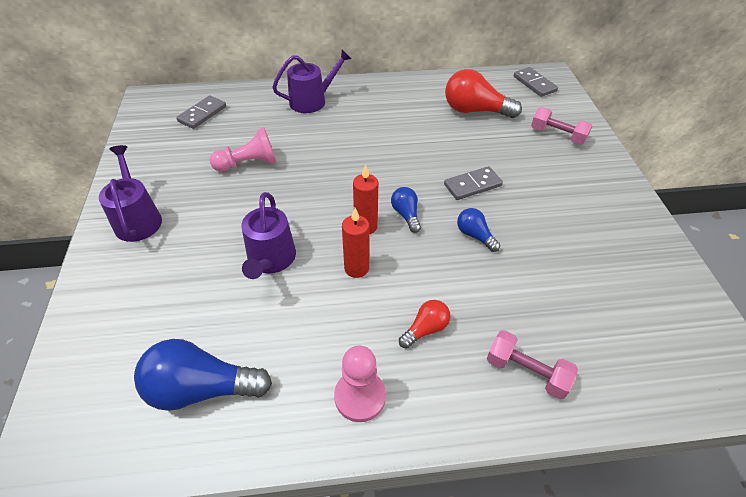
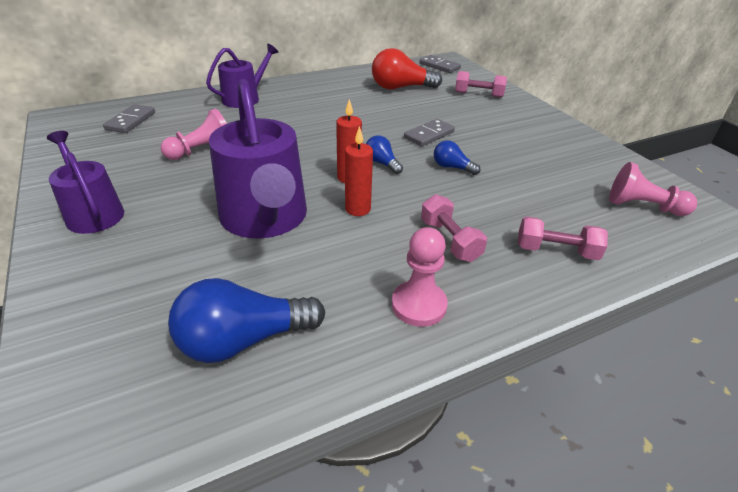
camera: 20 degrees left, 10 degrees down
(270, 260) = (265, 218): purple watering can -> purple watering can, size x1.67
(425, 329) = (449, 240): red light bulb -> pink dumbbell
(660, 339) = (643, 207): none -> pink pawn

